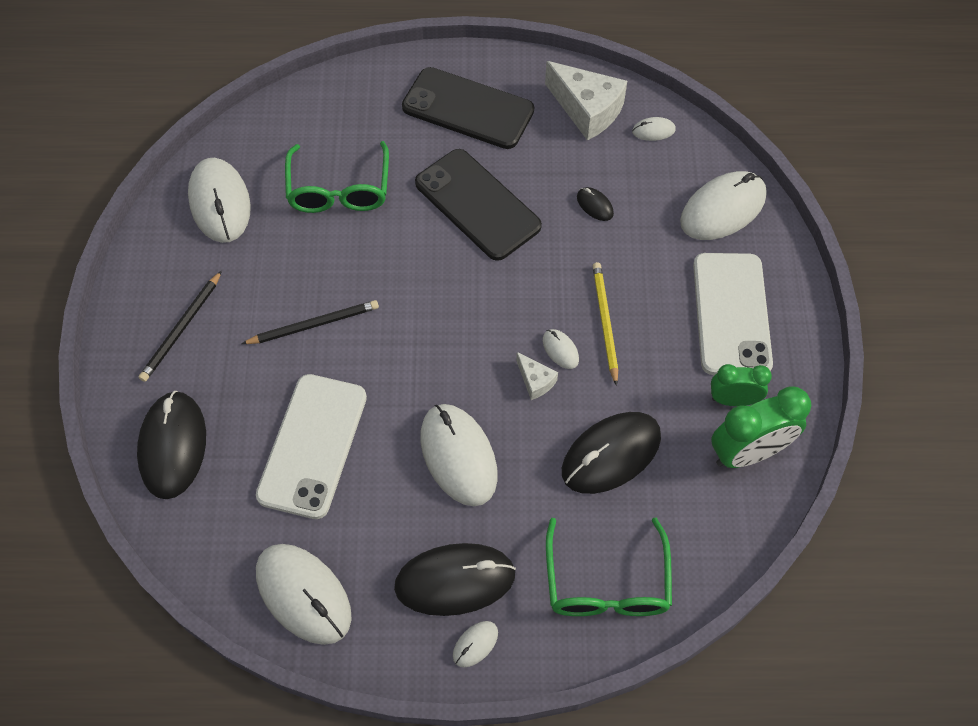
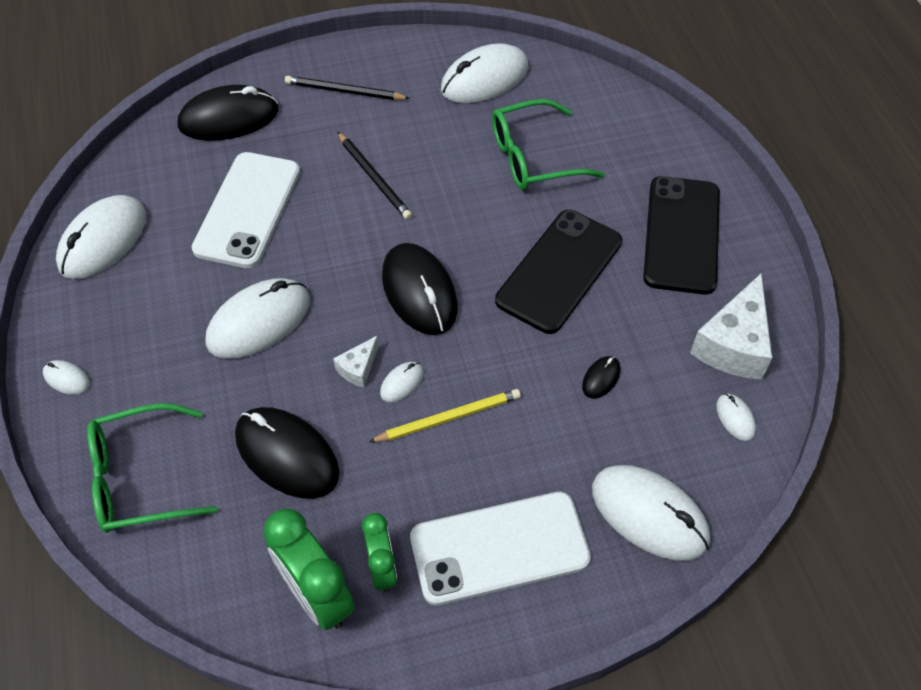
camera: 75 degrees right, 5 degrees down
(313, 445) = (248, 210): white phone -> white phone turned 75 degrees counterclockwise
(455, 580) = (128, 348): black mouse -> black mouse (419, 292)

